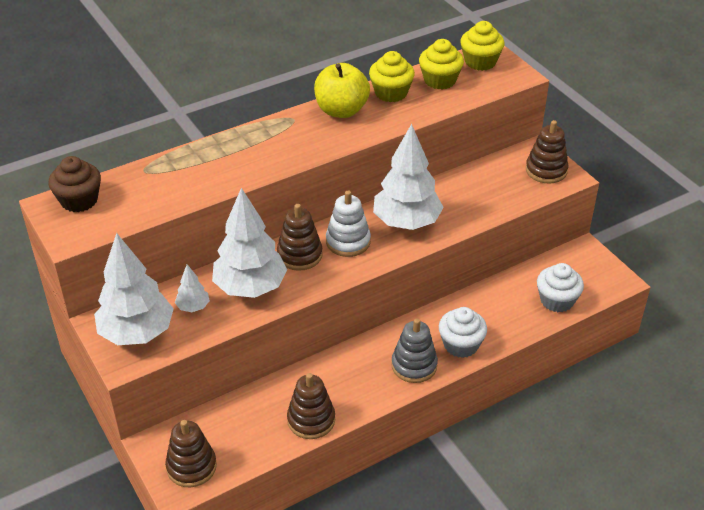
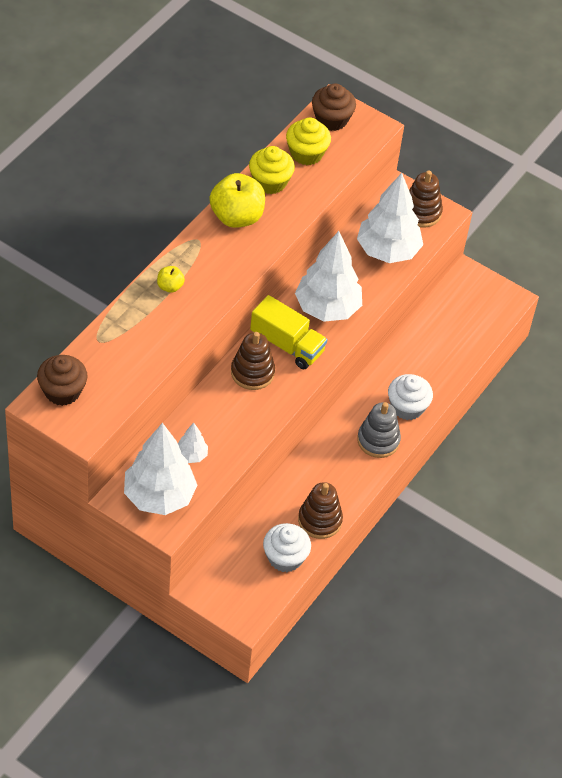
camera: 30 degrees left, 10 degrees up
(191, 467) = (245, 596): brown stacking toy -> none
(241, 146) = (170, 286): none -> yellow apple
(250, 287) = (229, 420): white tree -> white tree (387, 251)
(348, 241) = (287, 345): white stacking toy -> yellow truck
(480, 62) = (331, 119): yellow cupcake -> brown cupcake
(557, 300) = (467, 336): white cupcake -> white cupcake (285, 558)

